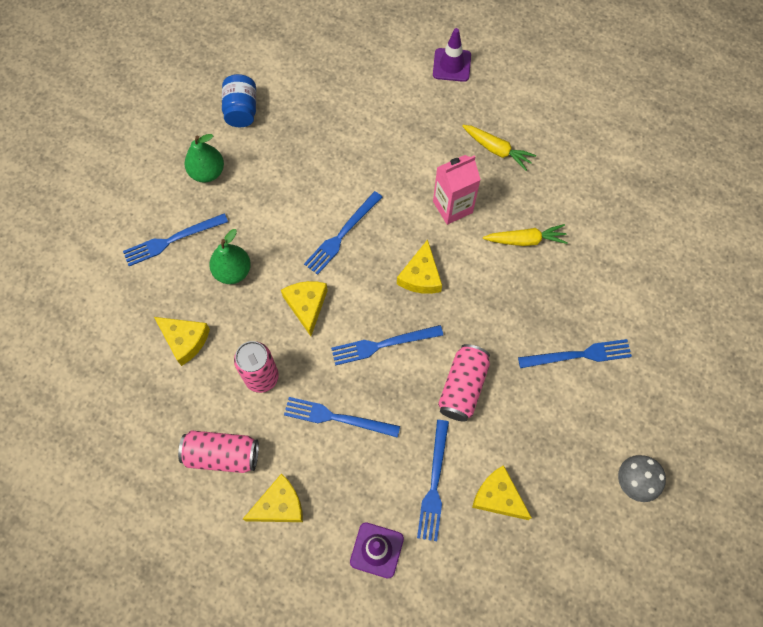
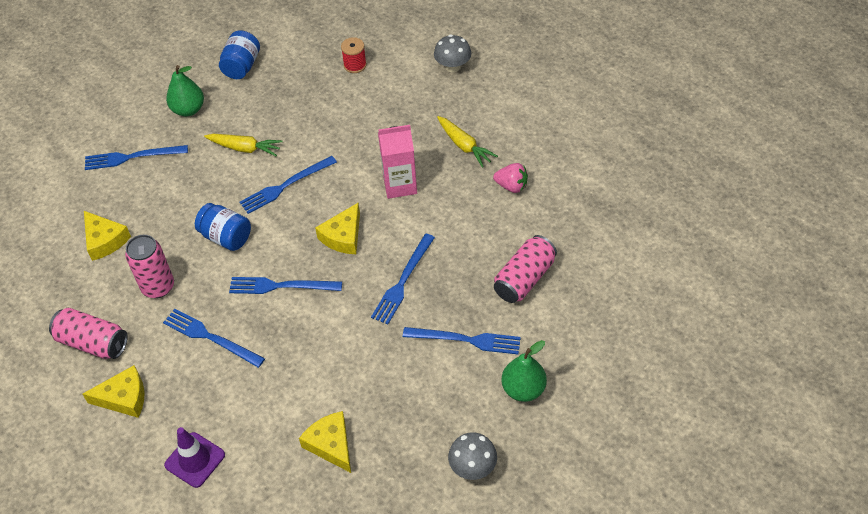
camera: 20 degrees right, 15 degrees down
(233, 271) = (173, 194): green pear -> green pear (523, 389)
(306, 305) = (226, 237): yellow cheese -> blue jar
(355, 84) = (355, 65): none -> red spool
(434, 484) = (275, 417): blue fork -> blue fork (403, 281)
(451, 65) = (453, 66): purple traffic cone -> grey mushroom
(463, 387) = (340, 341): pink can -> pink can (524, 279)
(525, 240) = (457, 228): yellow carrot -> yellow carrot (245, 148)
(557, 183) = (511, 186): none -> pink strawberry

